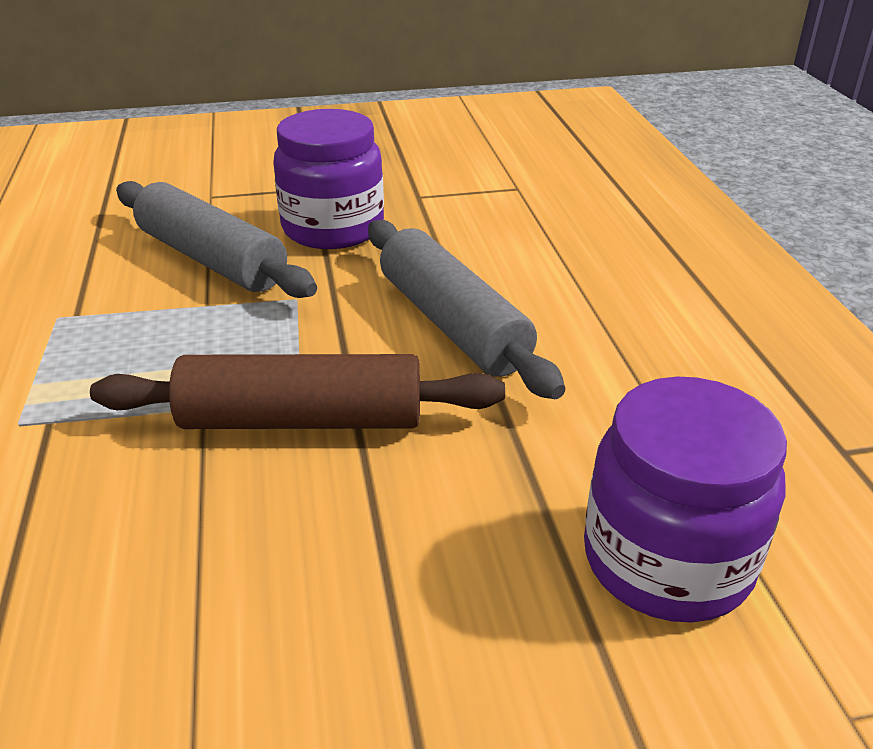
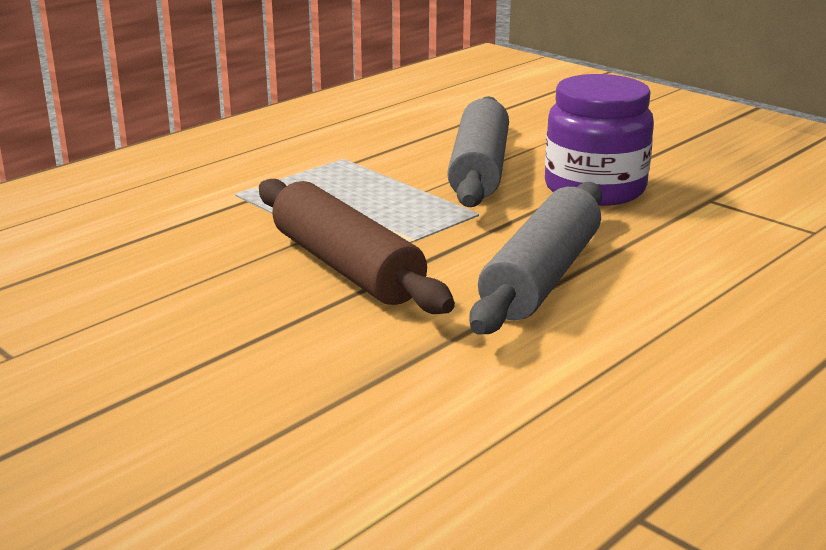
camera: 55 degrees right, 10 degrees down
(667, 560) = (367, 454): purple jar -> none

